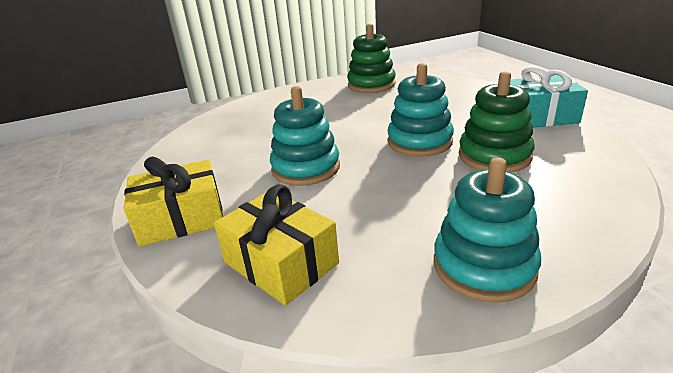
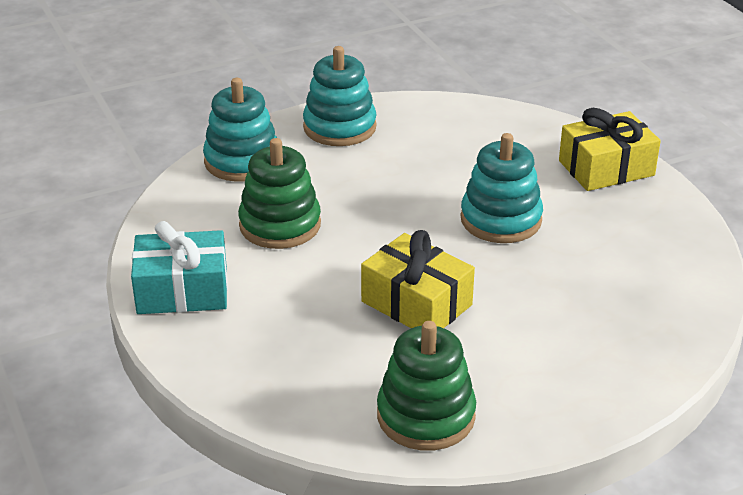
camera: 175 degrees right, 5 degrees up
(281, 263) = (493, 133): yellow gift -> yellow gift (416, 303)
(419, 142) = (361, 253): turquoise stacking toy -> turquoise stacking toy (242, 161)

